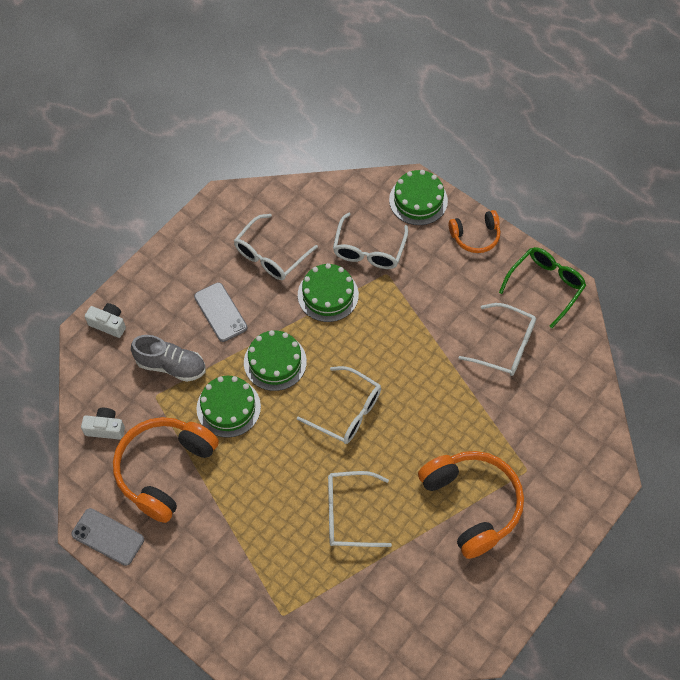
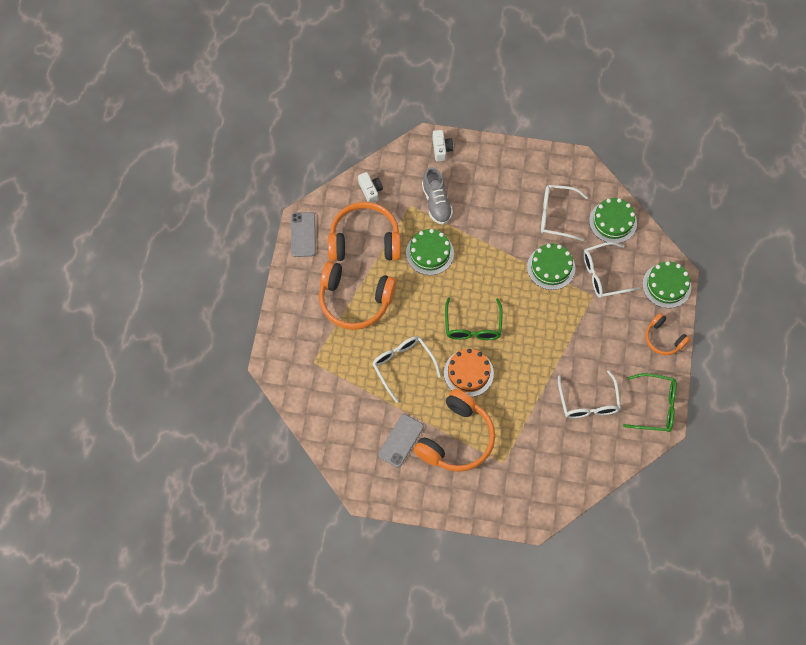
camera: 60 degrees right, 5 degrees up
(220, 312) = (493, 209): grey phone -> grey phone (401, 440)
(234, 523) = (355, 300): none -> orange headphones
(275, 362) = (479, 262): green cake -> green cake (613, 222)
(347, 412) = (473, 326): white glasses -> green glasses
(400, 447) = (468, 373): none -> orange cake

